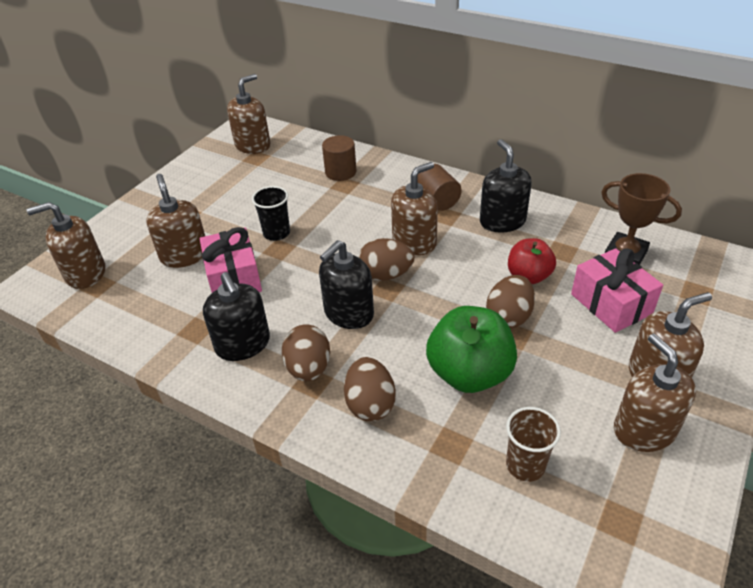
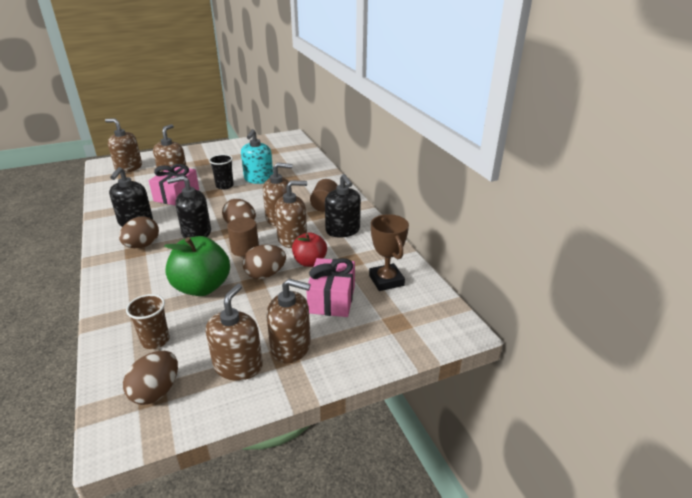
camera: 35 degrees right, 10 degrees down
(253, 145) = (278, 145): brown soap dispenser -> brown soap dispenser (292, 239)
(305, 203) = (258, 179): none -> turquoise soap dispenser
(340, 172) = (299, 173): brown cylinder -> brown cylinder (245, 249)
(370, 404) = (140, 273): brown egg -> brown egg (156, 391)
(502, 221) = (343, 230): black soap dispenser -> black soap dispenser turned 135 degrees clockwise

